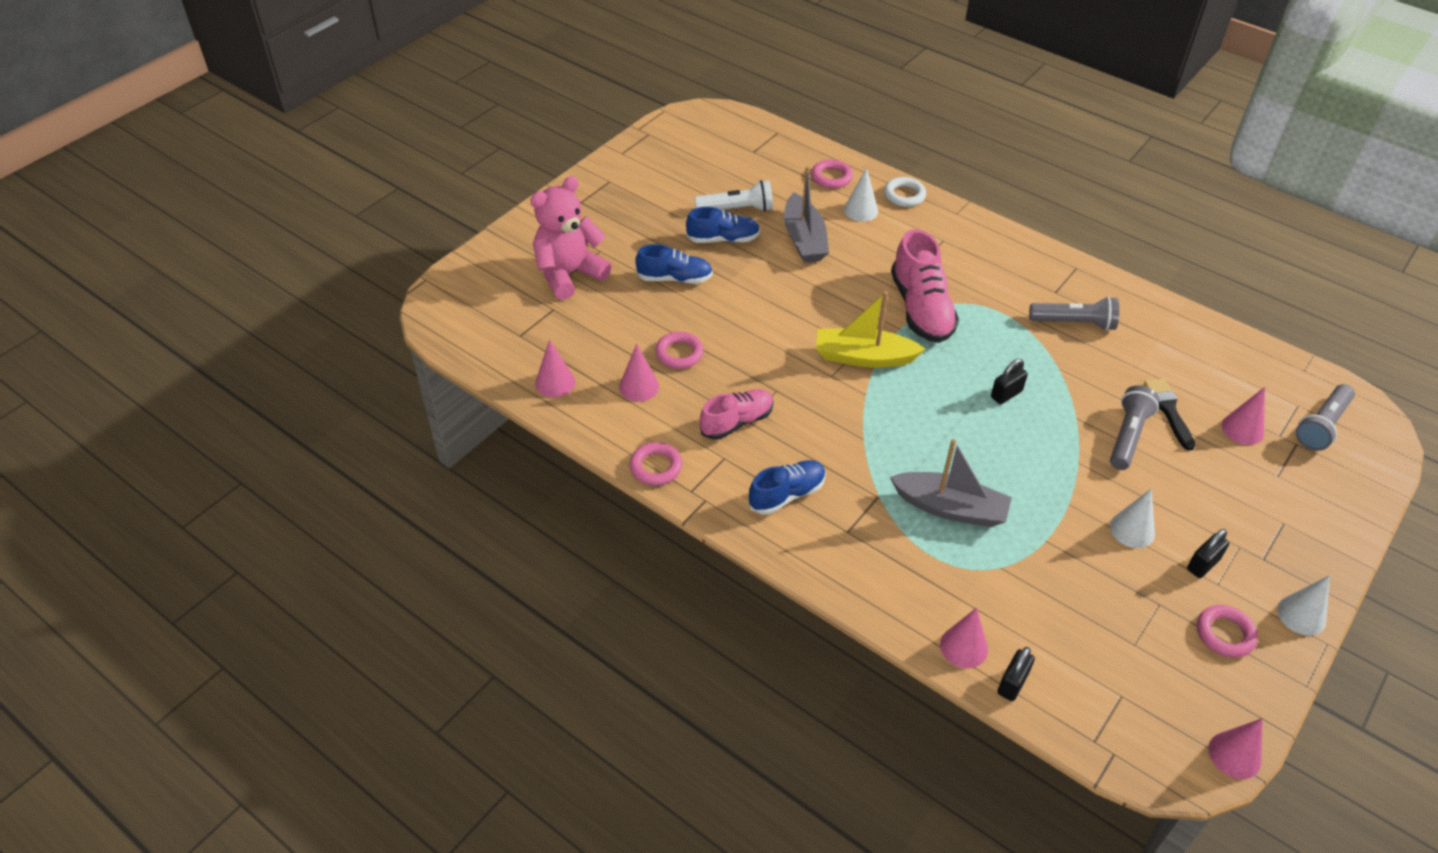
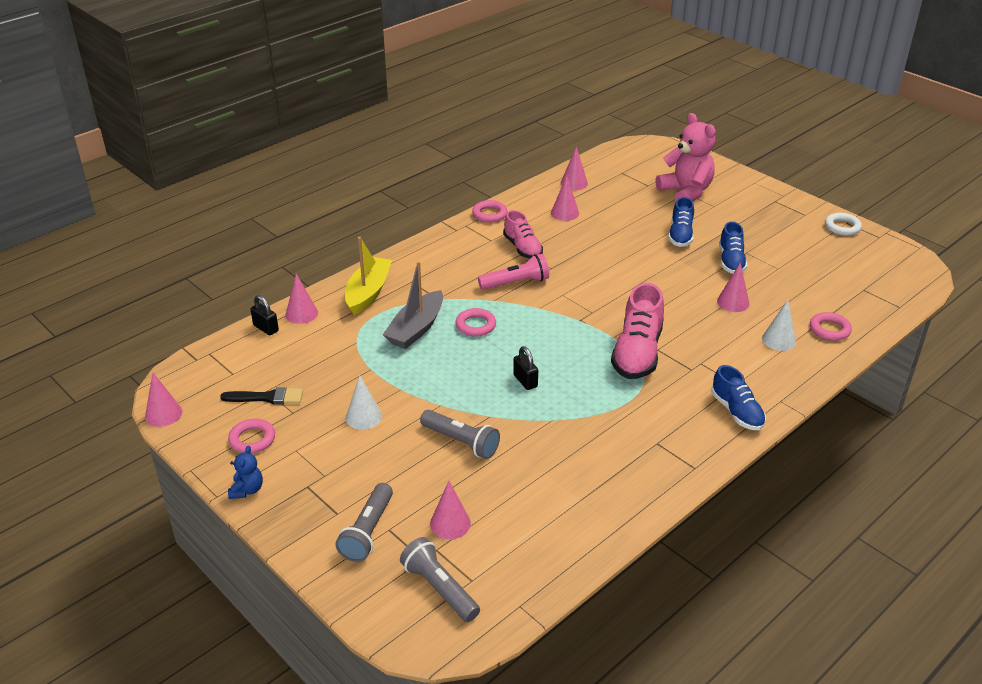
camera: 100 degrees right, 10 degrees down
(679, 353) = (595, 231): pink ring -> pink ring (475, 325)
(737, 209) = (773, 272): white flashlight -> none
(787, 495) = (451, 261): blue shoe -> blue shoe (736, 412)
(804, 239) = (733, 302): grey boat -> pink cone
(819, 421) = (516, 283): none -> pink flashlight
(864, 357) = (580, 313): yellow boat -> yellow boat (368, 292)
(904, 195) = (806, 371): white ring -> white ring (842, 227)
(921, 309) = (637, 353): pink shoe -> pink shoe turned 75 degrees counterclockwise
(1074, 323) = (610, 445): grey flashlight -> grey flashlight (368, 531)
(1168, 410) = (485, 478): black brush -> black brush (267, 397)
(1202, 564) = (316, 447): black padlock -> none
(1301, 615) = (247, 490): white cone -> blue teddy bear

